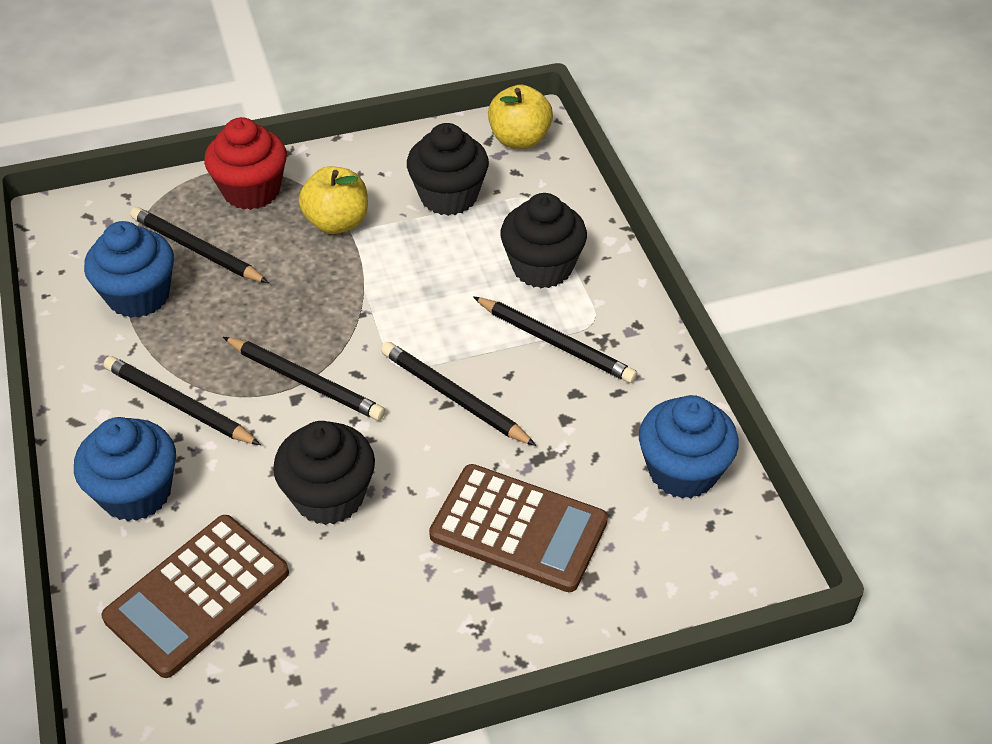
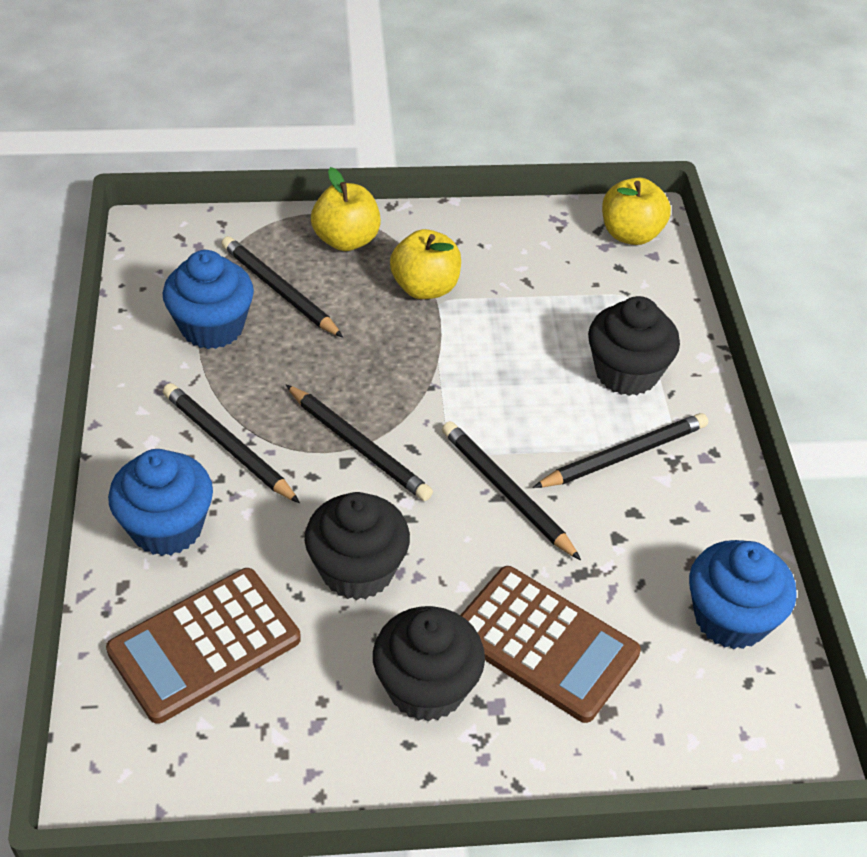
camera: 10 degrees right, 0 degrees up
(251, 191) = (346, 240): red cupcake -> yellow apple
(448, 196) = (545, 281): black cupcake -> black cupcake (426, 687)
(556, 343) = (624, 455): black pencil -> black pencil turned 75 degrees counterclockwise

